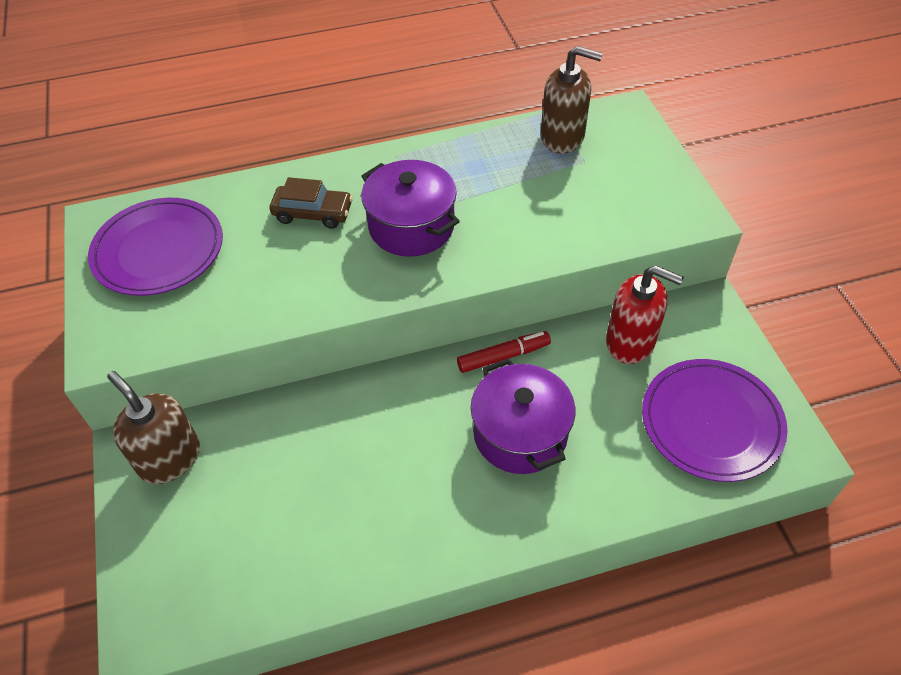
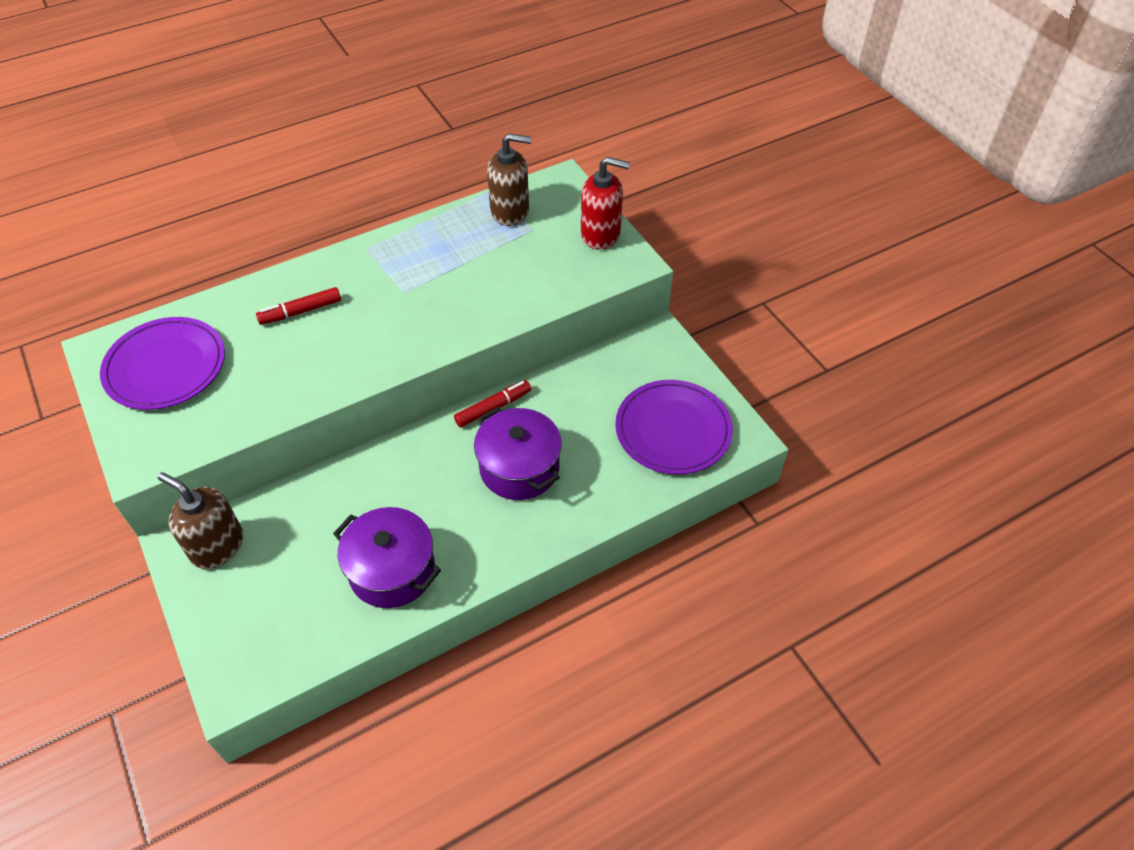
camera: 15 degrees left, 0 degrees up
(313, 213) = (301, 311): brown car -> red marker
(411, 226) = (393, 309): purple pot -> purple pot (392, 570)
(630, 342) = (598, 377): red soap dispenser -> red soap dispenser (601, 234)

